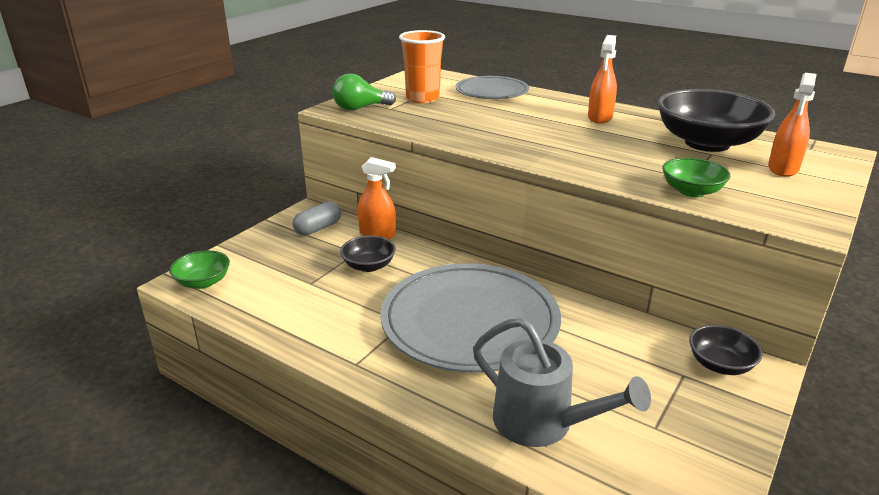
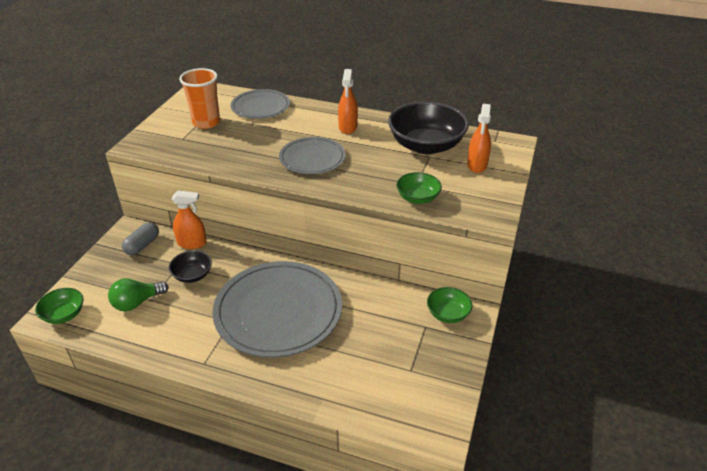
camera: 15 degrees left, 10 degrees up
(360, 108) = (157, 142): green light bulb -> green light bulb (137, 302)
(543, 423) = (341, 383): grey watering can -> none
(547, 140) = (312, 158): none -> grey plate
(720, 364) = (448, 314): black bowl -> green bowl

